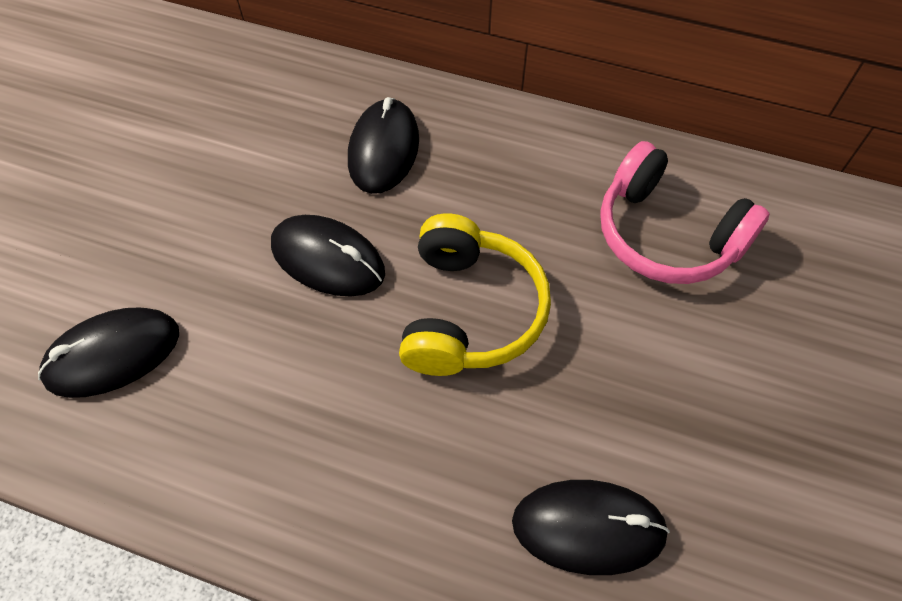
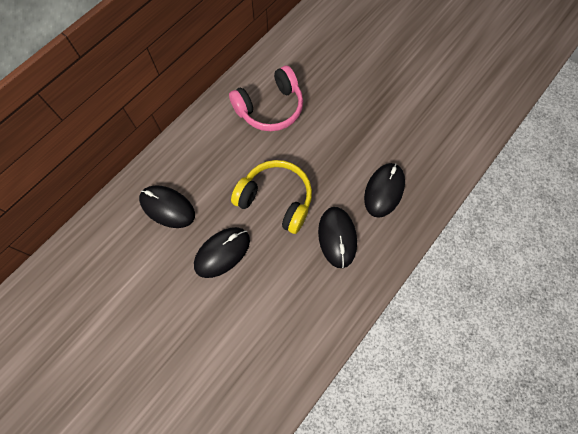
camera: 70 degrees left, 10 degrees up
(113, 355) = (234, 369): black mouse -> black mouse (337, 237)

